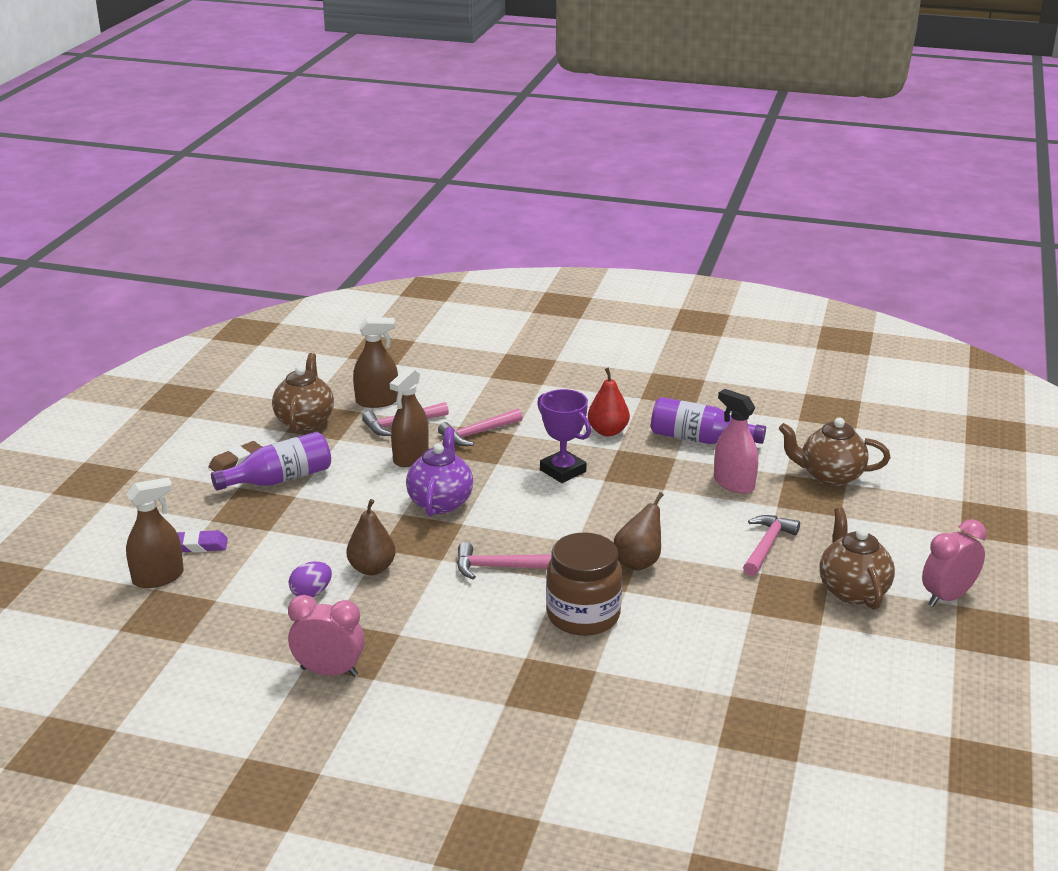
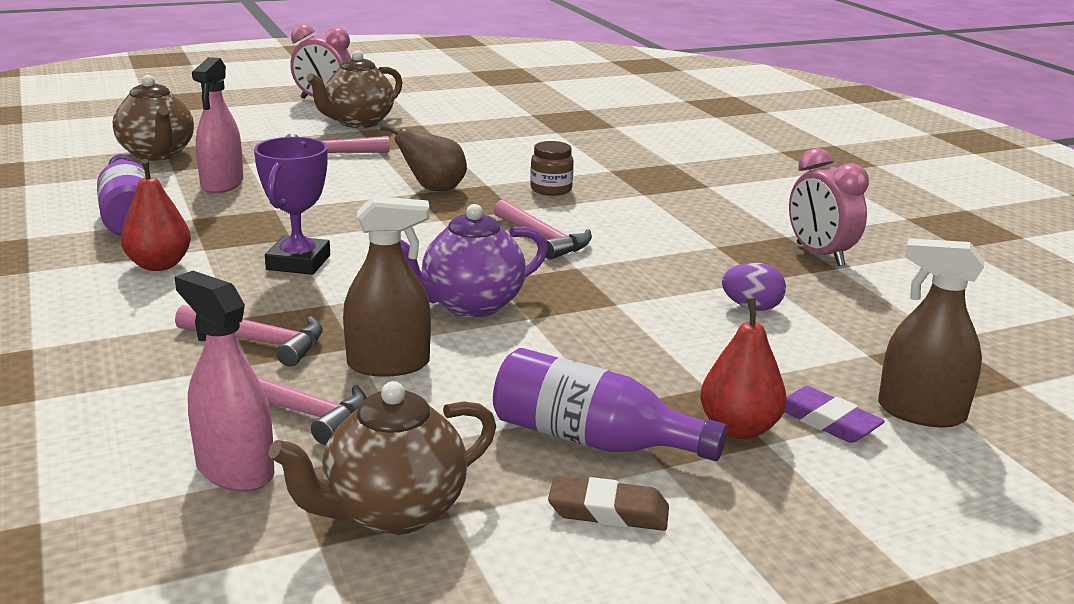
camera: 130 degrees left, 5 degrees down
(230, 519) = (739, 428): none -> red pear
(372, 568) = (655, 294): brown pear -> none
(377, 401) = (235, 470): brown spray bottle -> pink spray bottle
(583, 615) = (551, 189): brown jar -> brown jar, size x0.53

